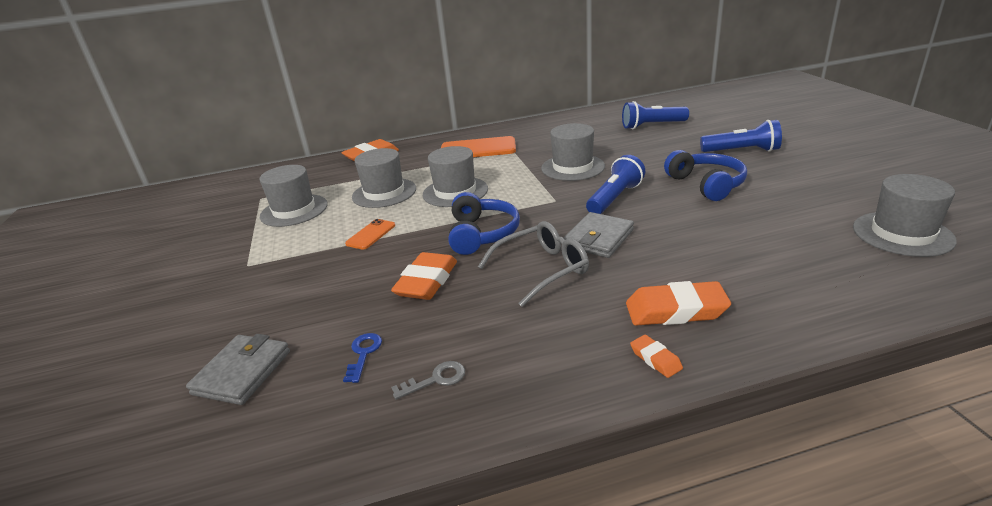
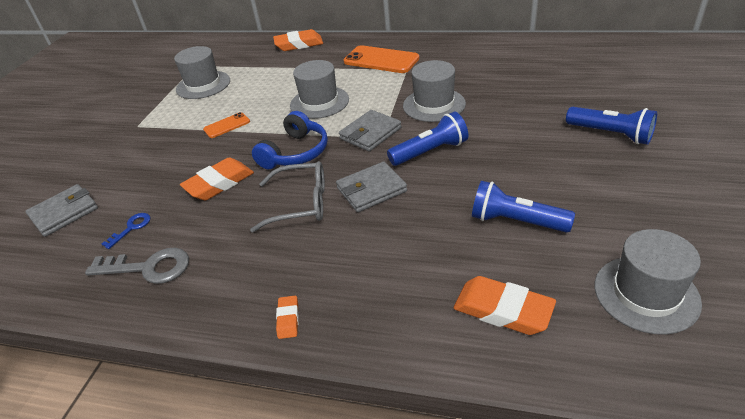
camera: 30 degrees right, 10 degrees up
(384, 193) = (272, 87): grey hat -> none
(436, 379) = (148, 268): grey key -> grey key, size x1.81
(540, 200) = (370, 133): none -> grey wallet
(652, 126) = (559, 75): blue flashlight -> blue flashlight (515, 221)
(675, 310) = (349, 284): orange eraser -> orange eraser (502, 310)
(706, 184) = (527, 164): blue headphones -> none

